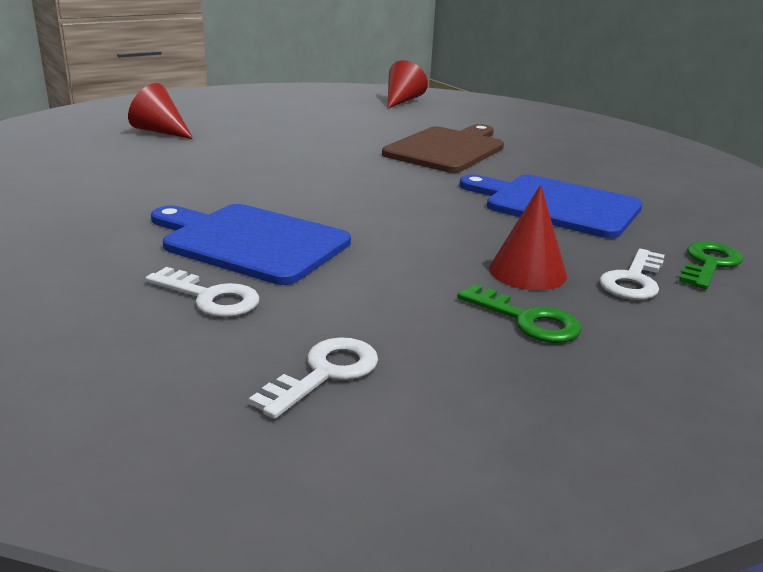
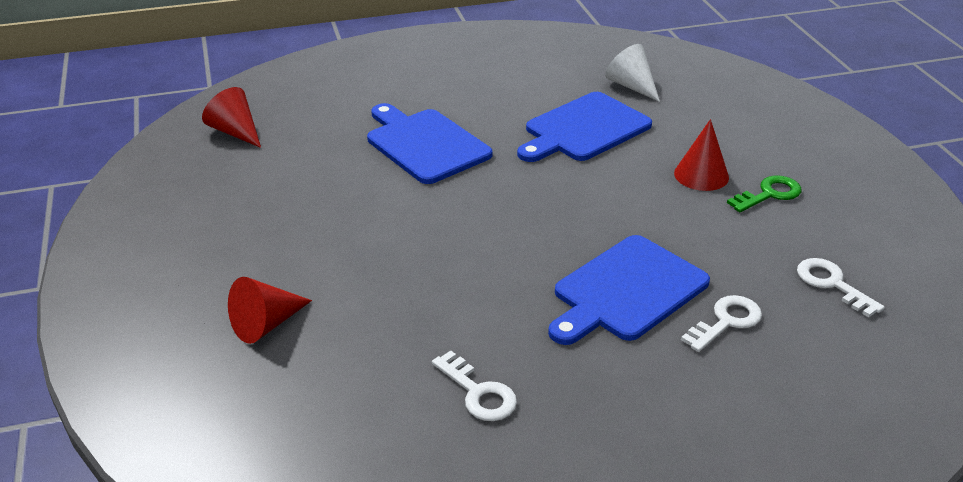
camera: 70 degrees left, 10 degrees up
(447, 149) = (425, 144): brown cutting board -> blue cutting board
(633, 280) = (719, 140): white key -> white key (478, 393)
(694, 223) = (631, 86): none -> white cone
(709, 264) = (698, 105): green key -> none

